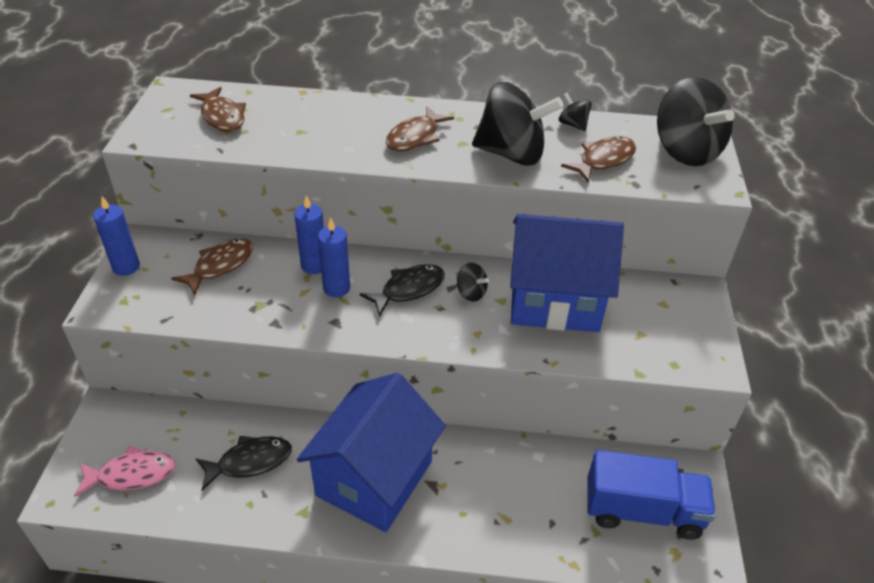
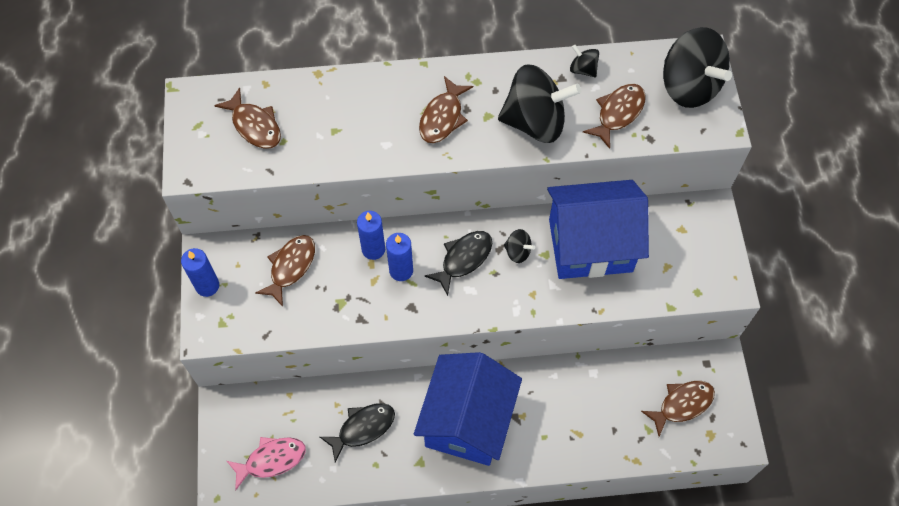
camera: 10 degrees left, 20 degrees up
(642, 511) = (682, 404): blue truck -> brown fish

